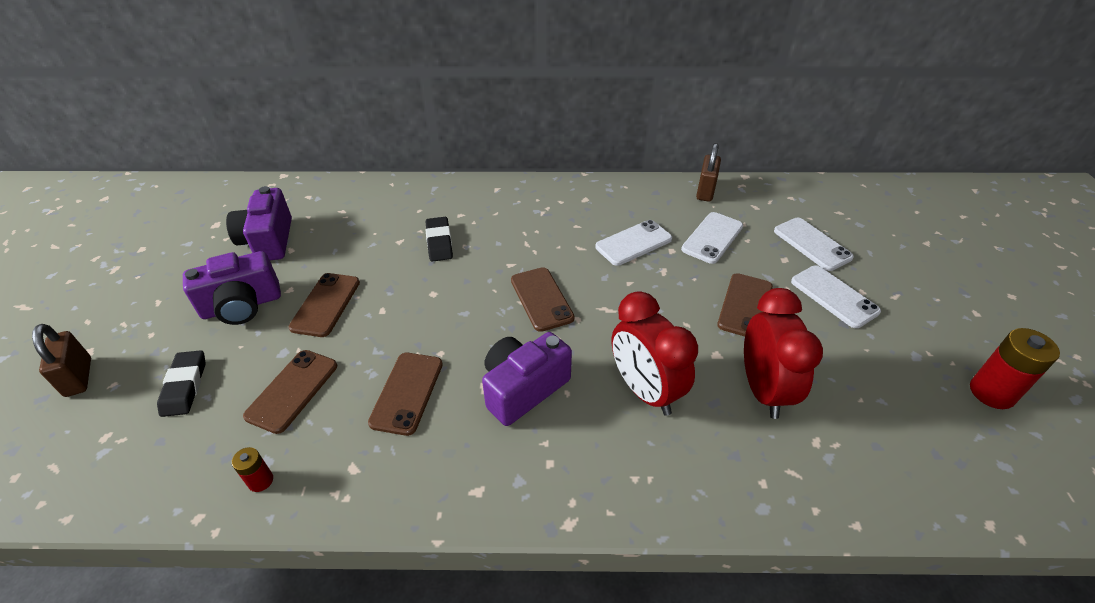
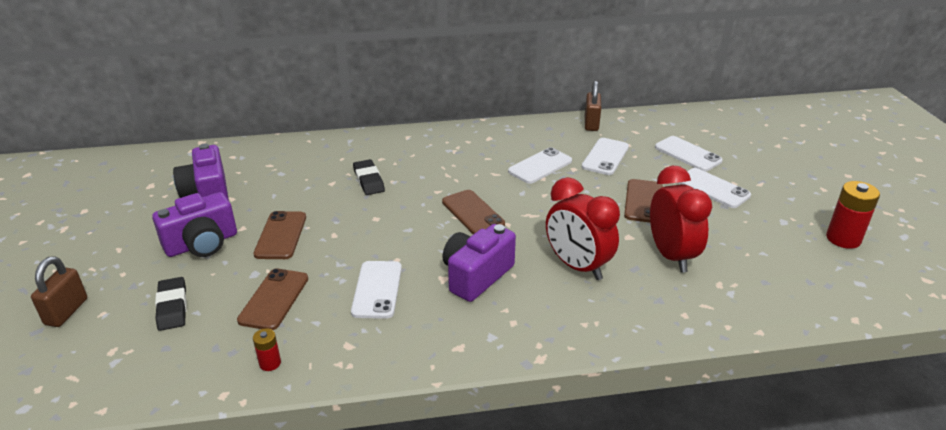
camera: 10 degrees left, 10 degrees down
(79, 377) = (66, 312): brown padlock -> brown padlock turned 45 degrees clockwise
(407, 393) = (377, 289): brown phone -> white phone

